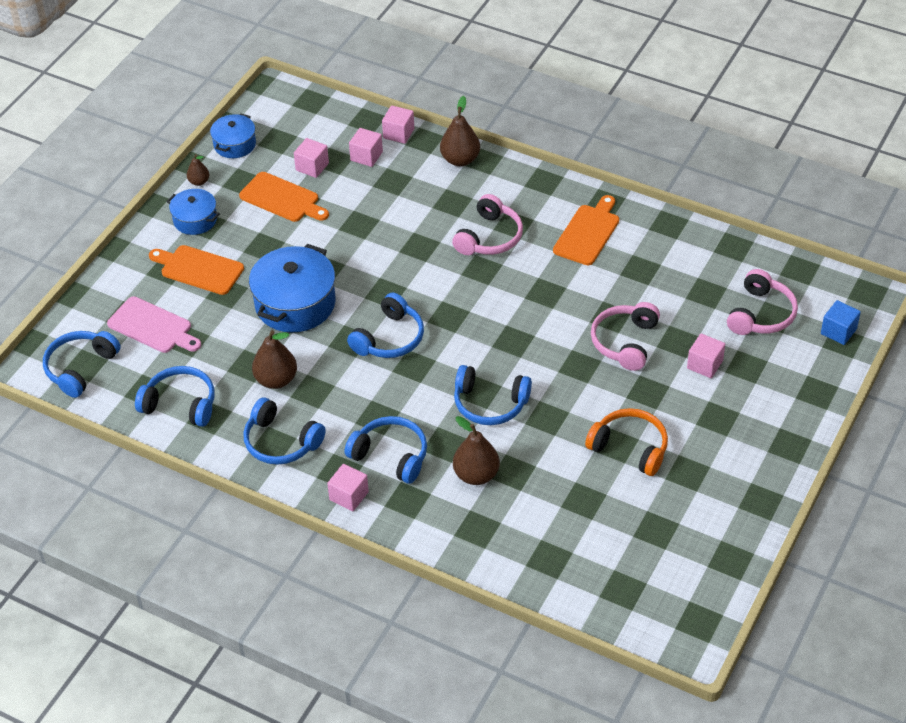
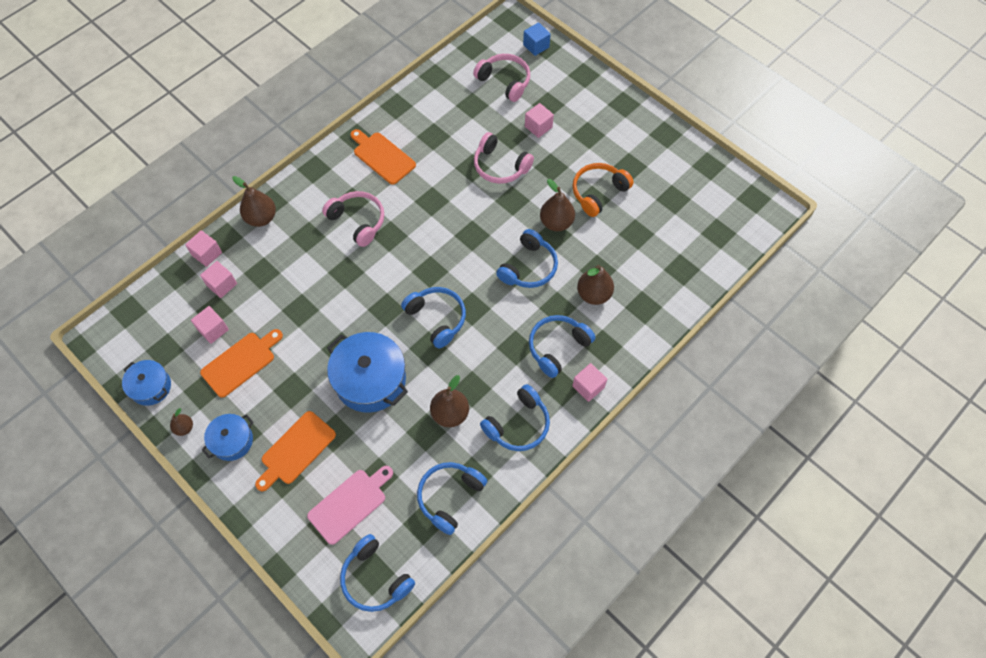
camera: 75 degrees left, 15 degrees up
(565, 415) = (556, 222): none -> brown pear

